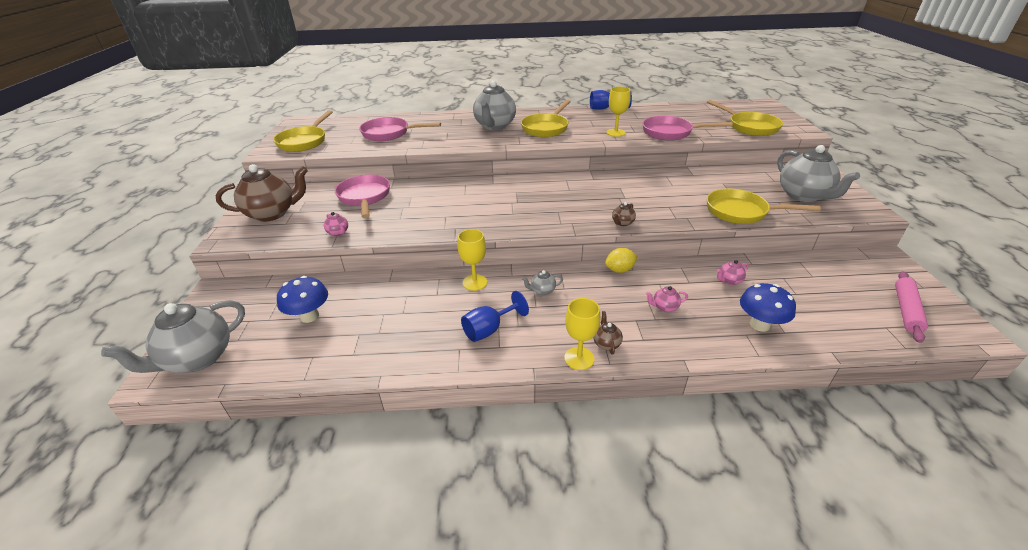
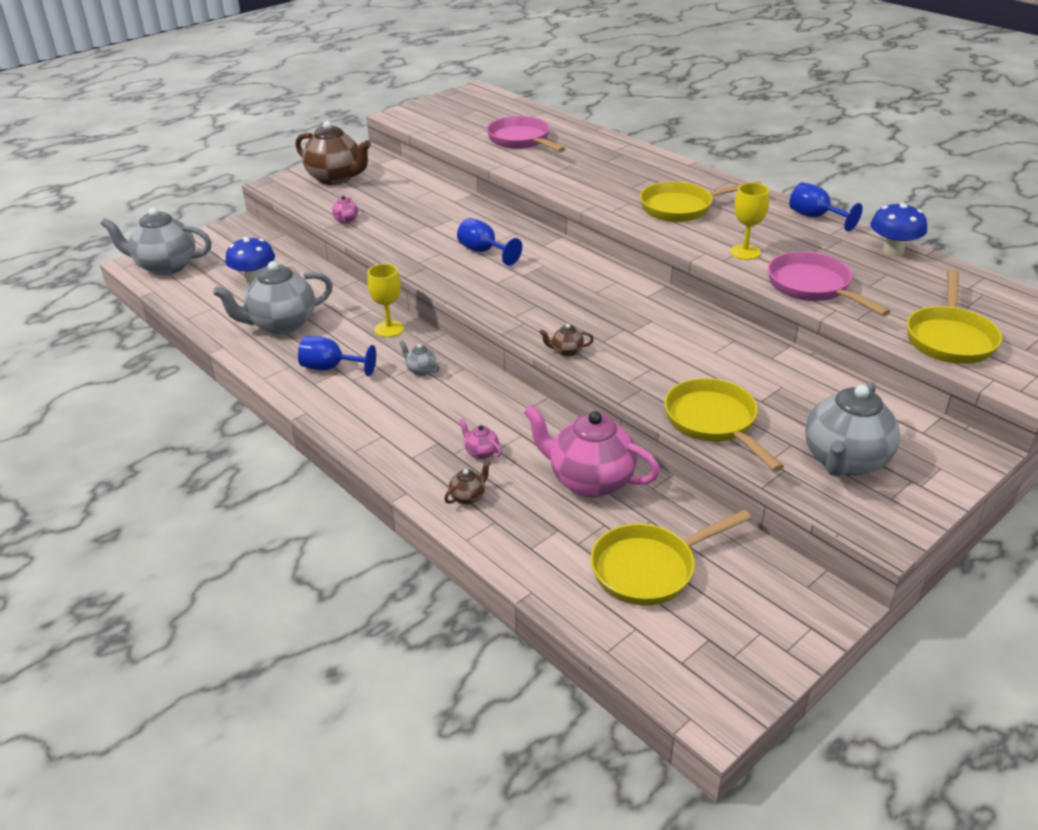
camera: 50 degrees right, 0 degrees up
(304, 141) = (441, 116): yellow pan -> yellow pan (650, 569)
(364, 197) = (418, 199): pink pan -> none
(469, 202) = (484, 251): none -> blue goblet
(494, 126) = (634, 179): grey teapot -> grey teapot (281, 324)
(579, 358) = (343, 431): yellow goblet -> none
(606, 343) = (381, 438): brown teapot -> brown teapot (468, 497)
(619, 270) = (516, 400): yellow lemon -> none
(729, 281) = (589, 480): pink teapot -> pink teapot, size x2.39
(759, 324) = (524, 526): blue mushroom -> blue mushroom (892, 251)
(906, 310) = (700, 641): pink rolling pin -> none

